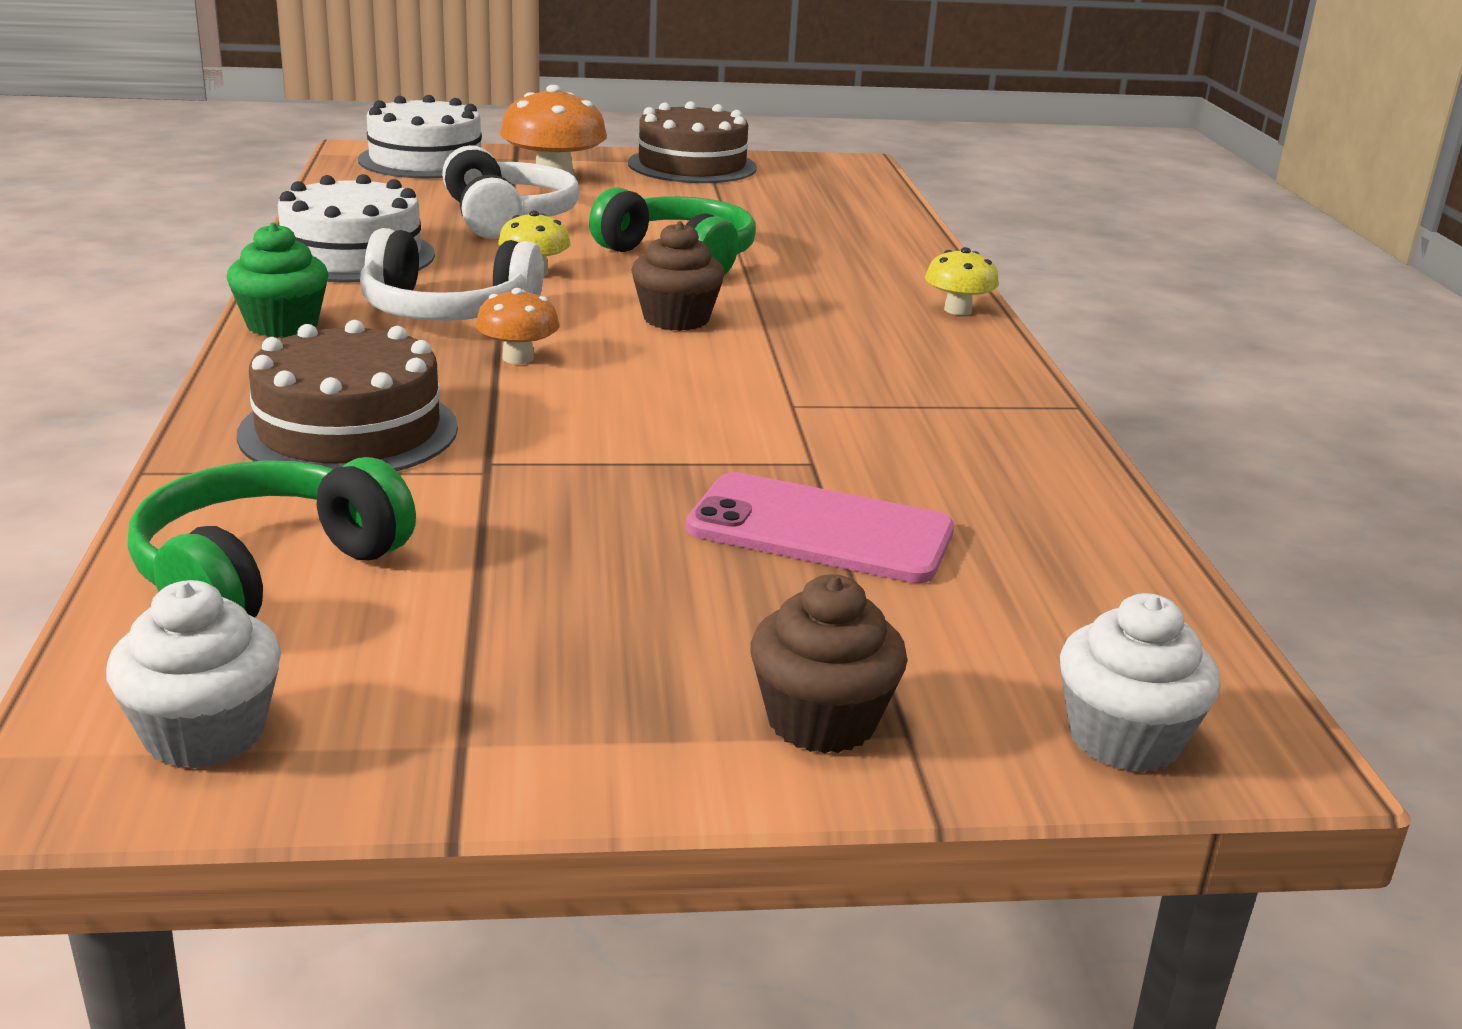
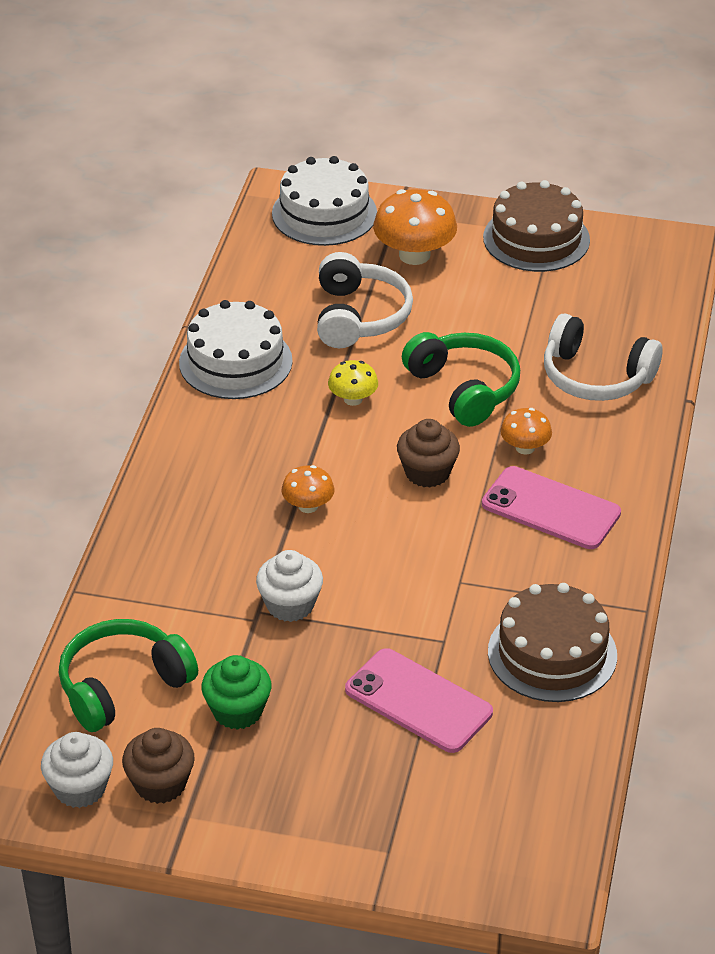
camera: 20 degrees right, 15 degrees up
(282, 325) = (173, 448): green cupcake -> green cupcake (237, 711)
(349, 430) = (189, 569): brown cake -> brown cake (552, 653)
(447, 312) = (279, 445): white headphones -> white headphones (595, 377)
(793, 292) = (525, 447): none -> orange mushroom
(821, 720) = (352, 835): brown cupcake -> brown cupcake (160, 784)
(868, 335) = (550, 509): none -> pink phone
(958, 310) = (633, 485): yellow mushroom -> none
(1124, 739) = (489, 875): white cupcake -> white cupcake (290, 605)

